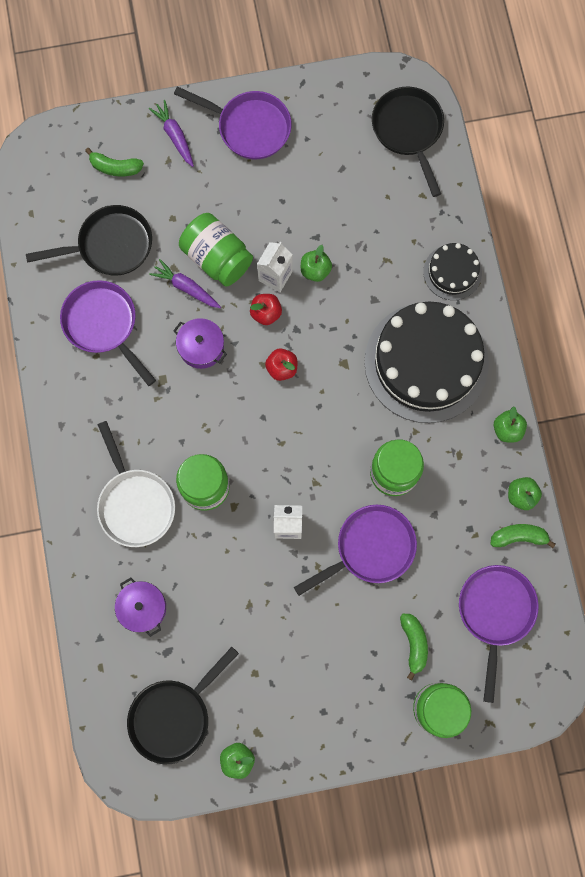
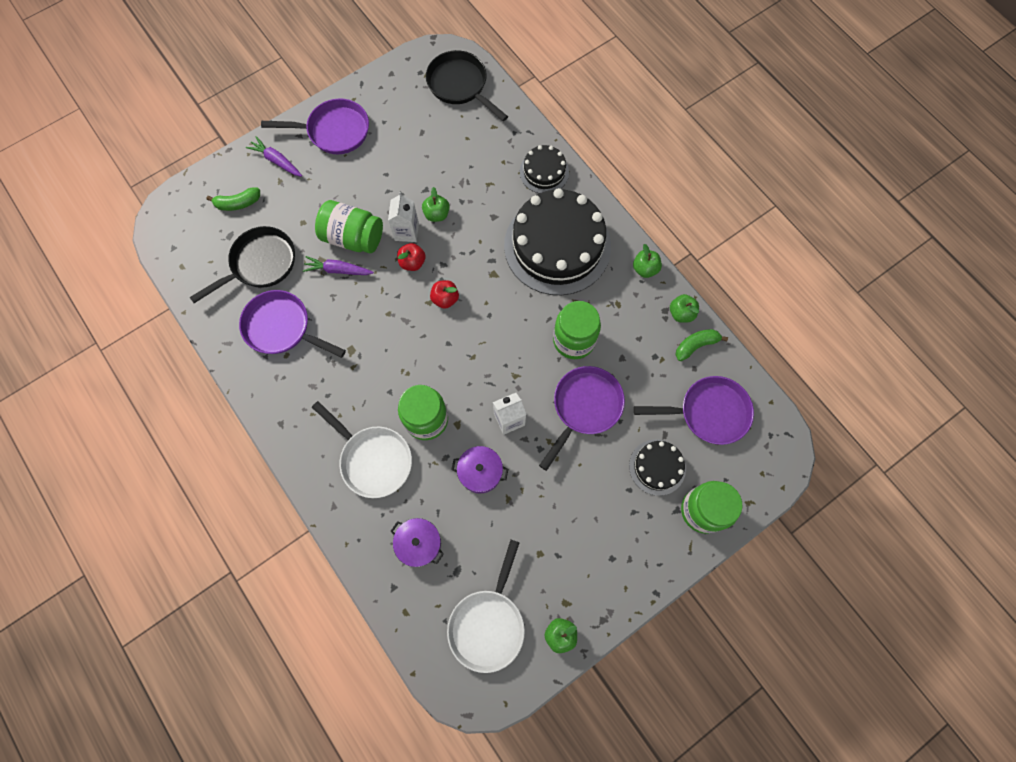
camera: 25 degrees left, 5 degrees down
(174, 715) = (488, 623): black pan -> white pan
(201, 347) = (372, 310): purple pot -> purple pot (480, 472)
(414, 643) = (657, 467): green banana -> black cake
(495, 613) = (708, 412): purple pan -> purple pan turned 105 degrees clockwise

